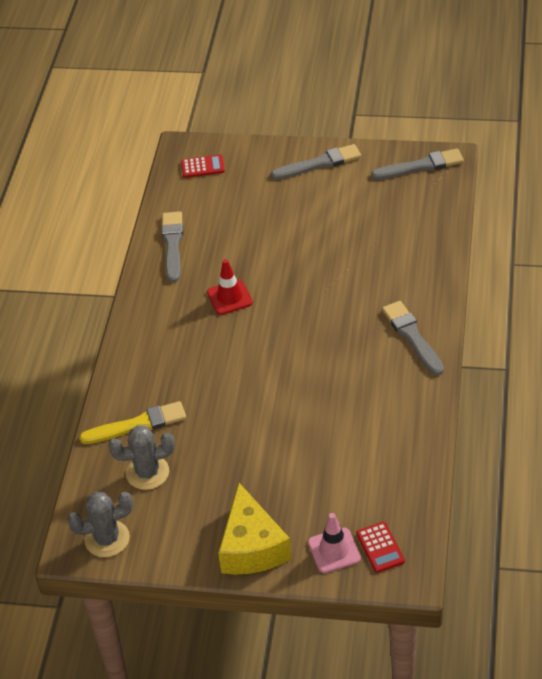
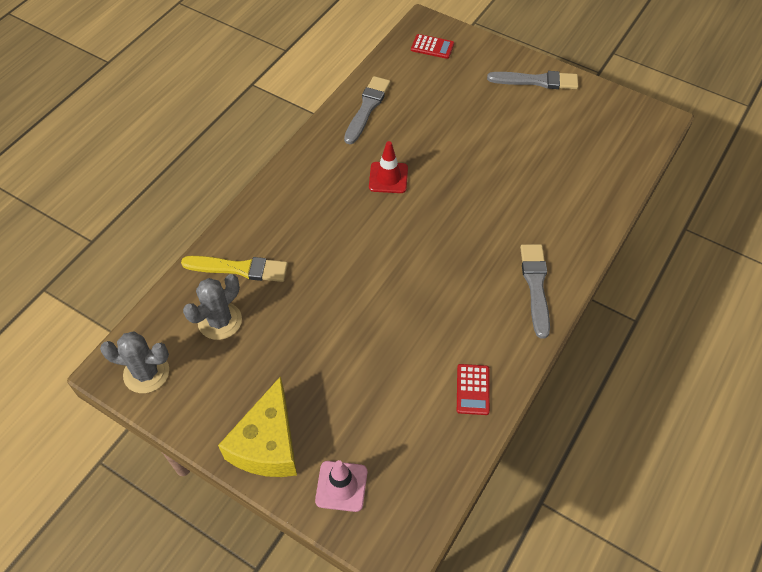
camera: 20 degrees right, 10 degrees up
(147, 473) = (220, 321): grey cactus -> grey cactus turned 60 degrees counterclockwise
(380, 547) = (387, 505): red calculator -> red calculator (472, 389)
(421, 166) = (629, 117): grey brush -> none

